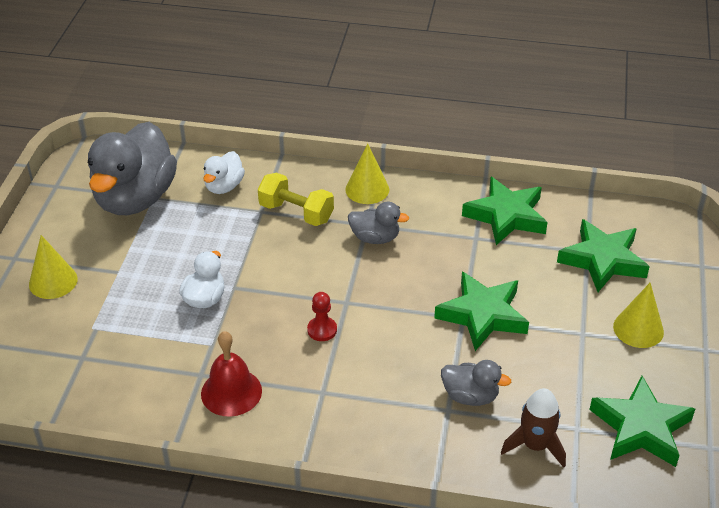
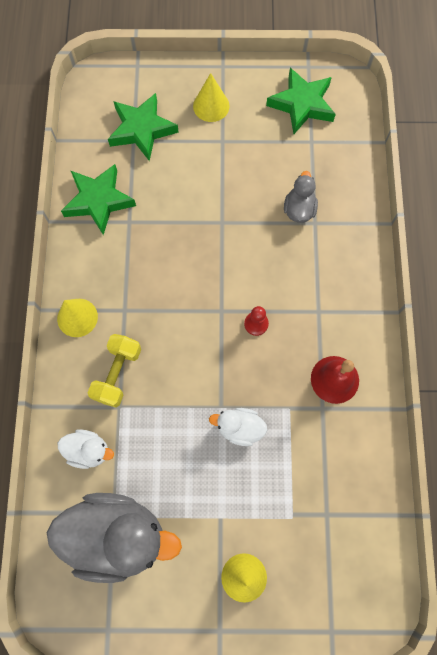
camera: 100 degrees left, 30 degrees up
(375, 238) = (141, 300): grey duck -> none
(482, 315) = (217, 208): green star -> none
(535, 445) = (332, 165): brown rocket -> none

